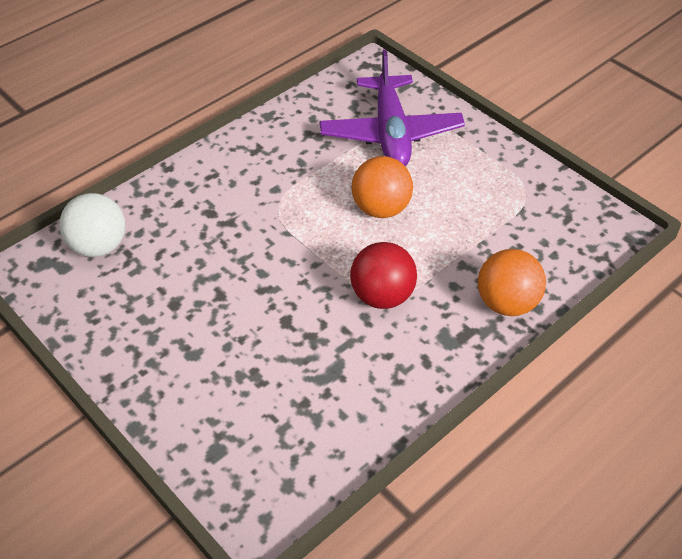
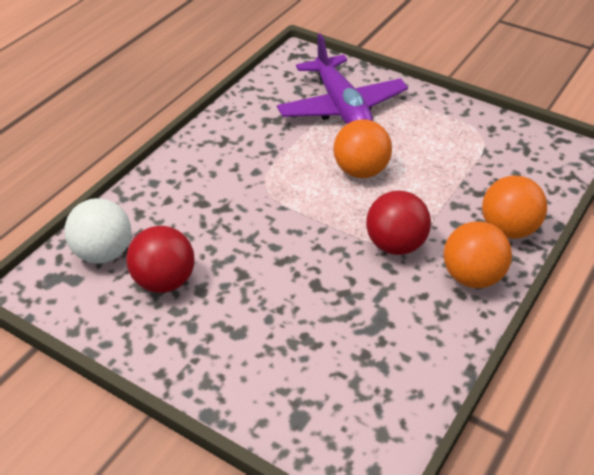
camera: 15 degrees left, 5 degrees down
(144, 287) = (164, 281): none -> red ball
(445, 346) = (472, 277): none -> orange ball

